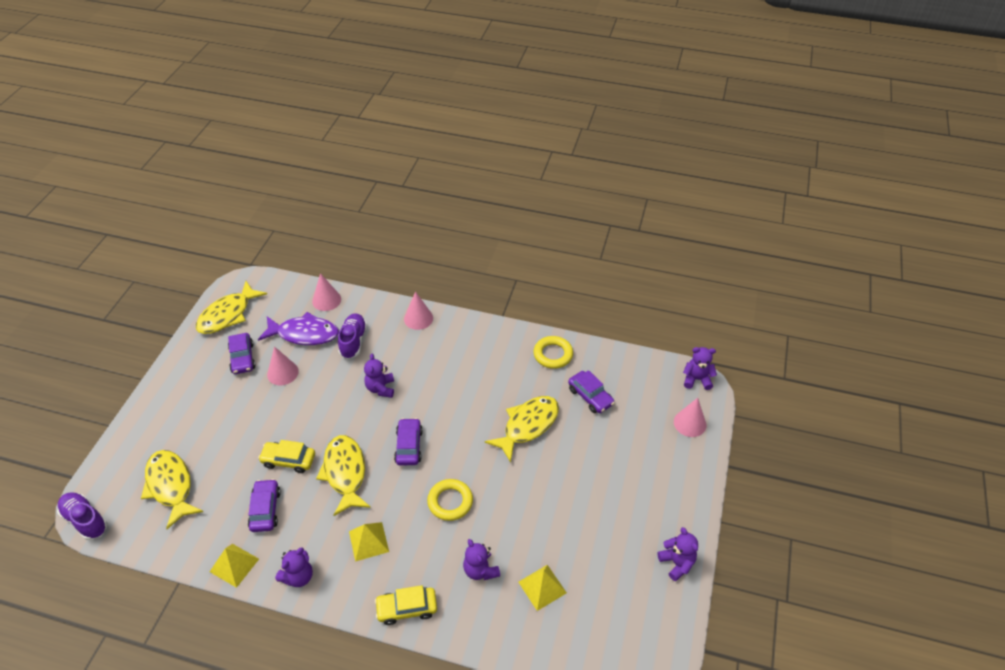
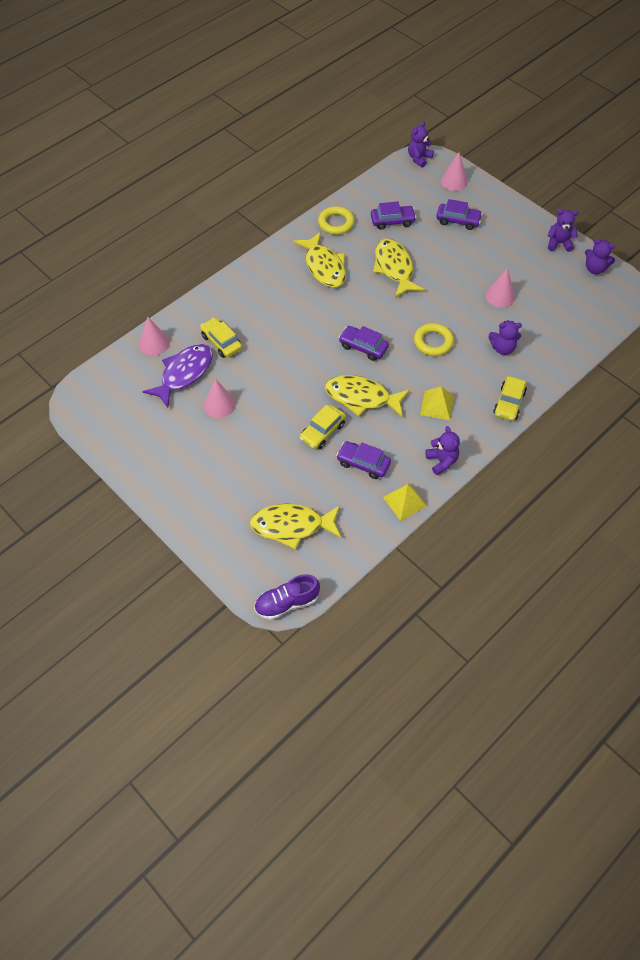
camera: 60 degrees left, 10 degrees up
(228, 315) = (110, 424): yellow fish -> yellow fish (324, 267)
(242, 358) = (178, 429): purple car -> purple car (458, 220)
(353, 341) = (221, 342): purple shoe -> yellow car
(380, 388) = (289, 343): purple teddy bear -> purple teddy bear (594, 269)
(418, 318) = (230, 288): pink cone -> pink cone (500, 296)
(542, 587) = (536, 320): yellow pyramid -> none

